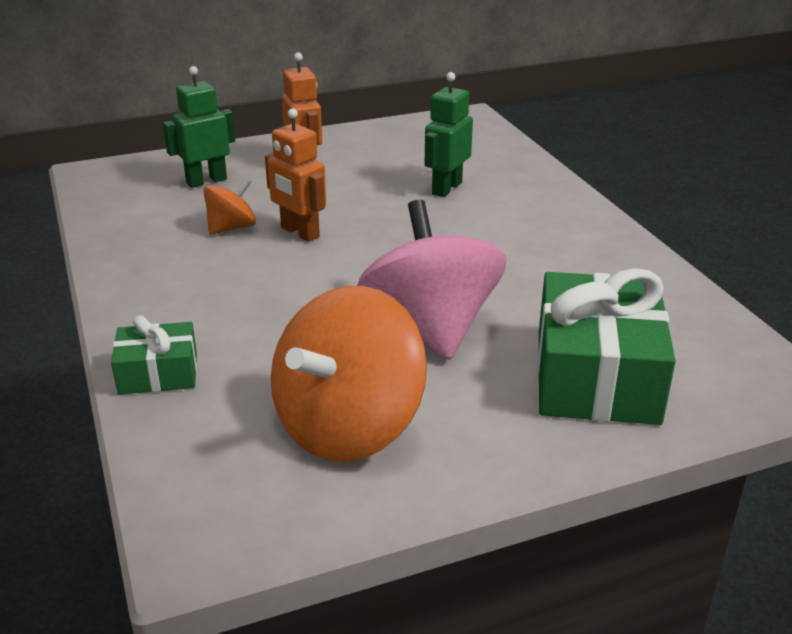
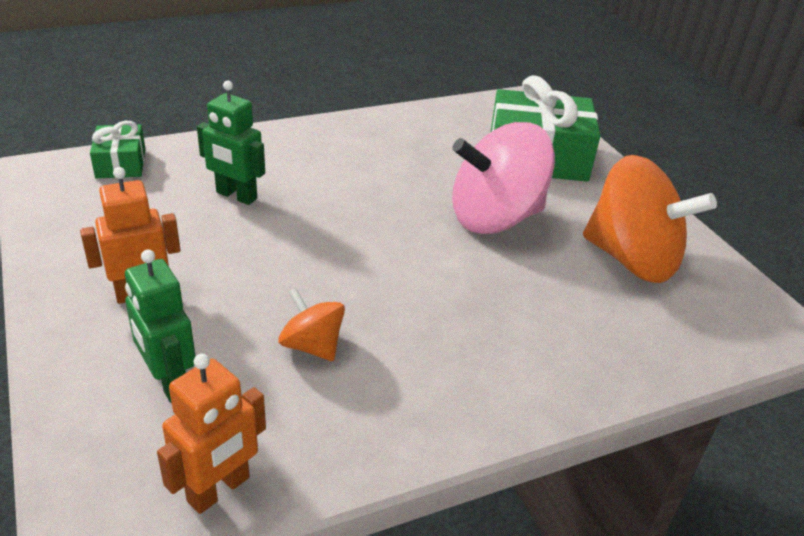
camera: 95 degrees left, 5 degrees up
(158, 373) = (605, 371): green gift -> green gift (121, 163)
(299, 233) = (328, 292): orange robot -> orange robot (219, 490)

